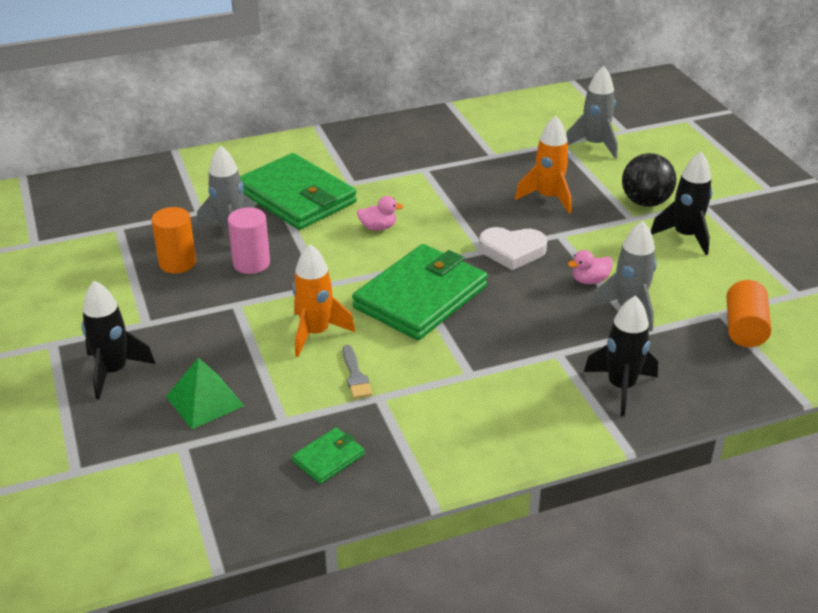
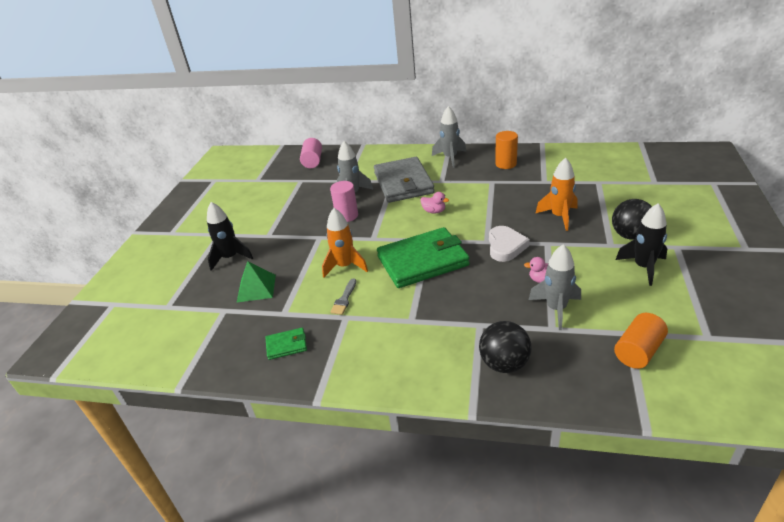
camera: 35 degrees right, 0 degrees up
(110, 193) = (312, 161): none -> pink cylinder
(177, 263) = (311, 206): orange cylinder -> orange cylinder (506, 164)
(296, 197) = (403, 183): green wallet -> grey wallet
(512, 251) = (505, 246): white heart -> white heart turned 120 degrees counterclockwise
(594, 145) = (622, 188): grey rocket -> grey rocket (450, 158)
(621, 387) = (504, 364): black rocket -> black ball

